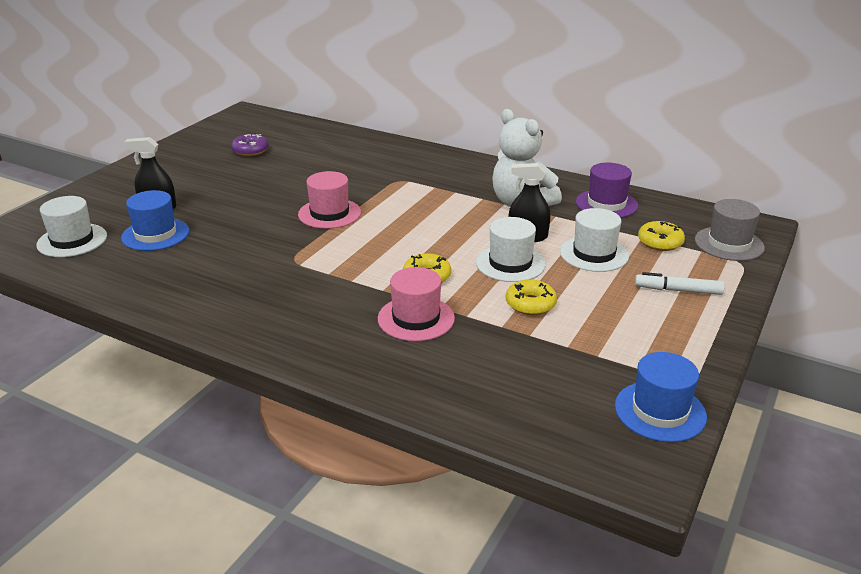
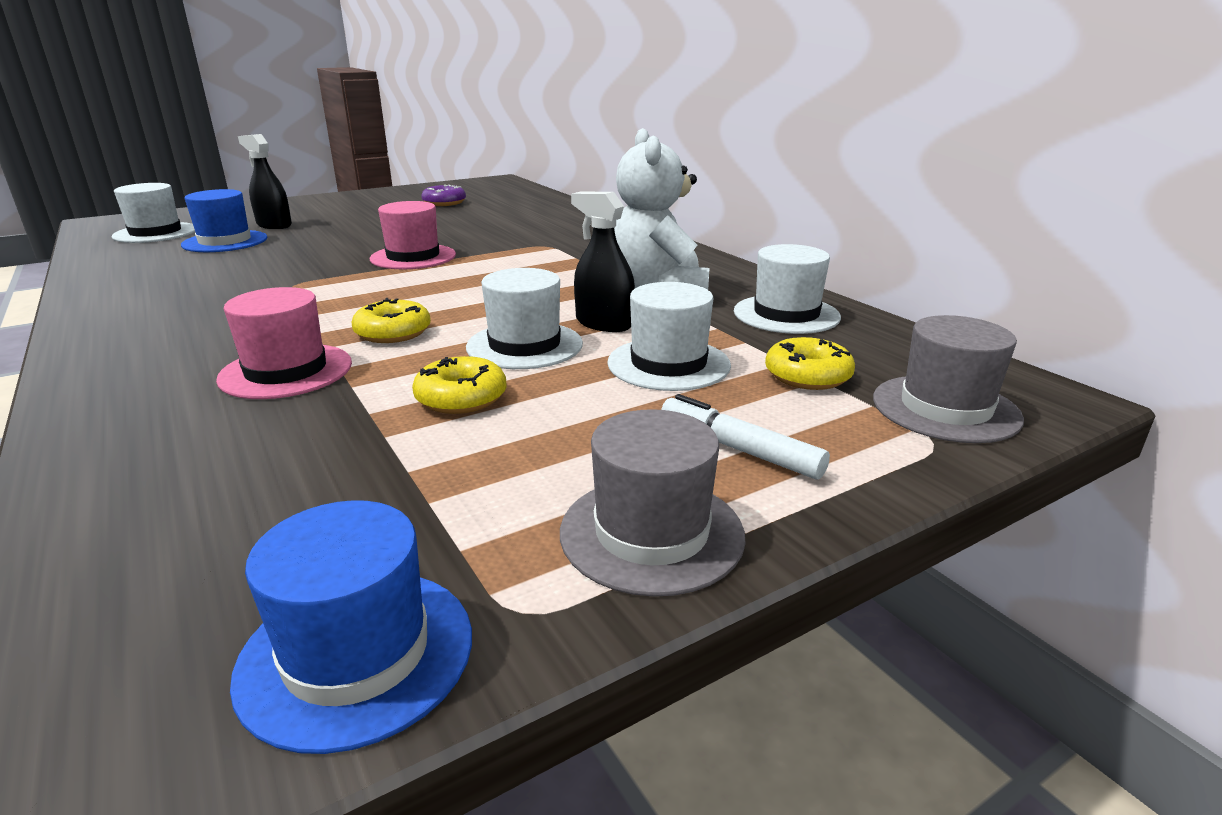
camera: 30 degrees right, 5 degrees down
(606, 204) = (786, 314): purple hat -> white hat
(692, 337) = (651, 533): none -> grey hat

